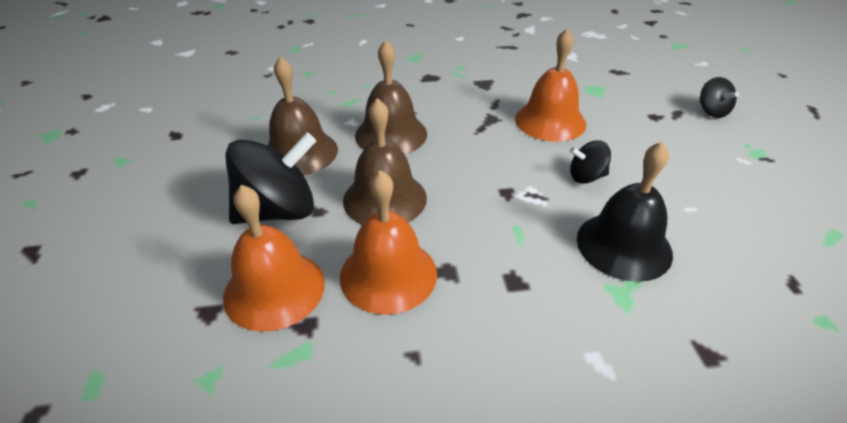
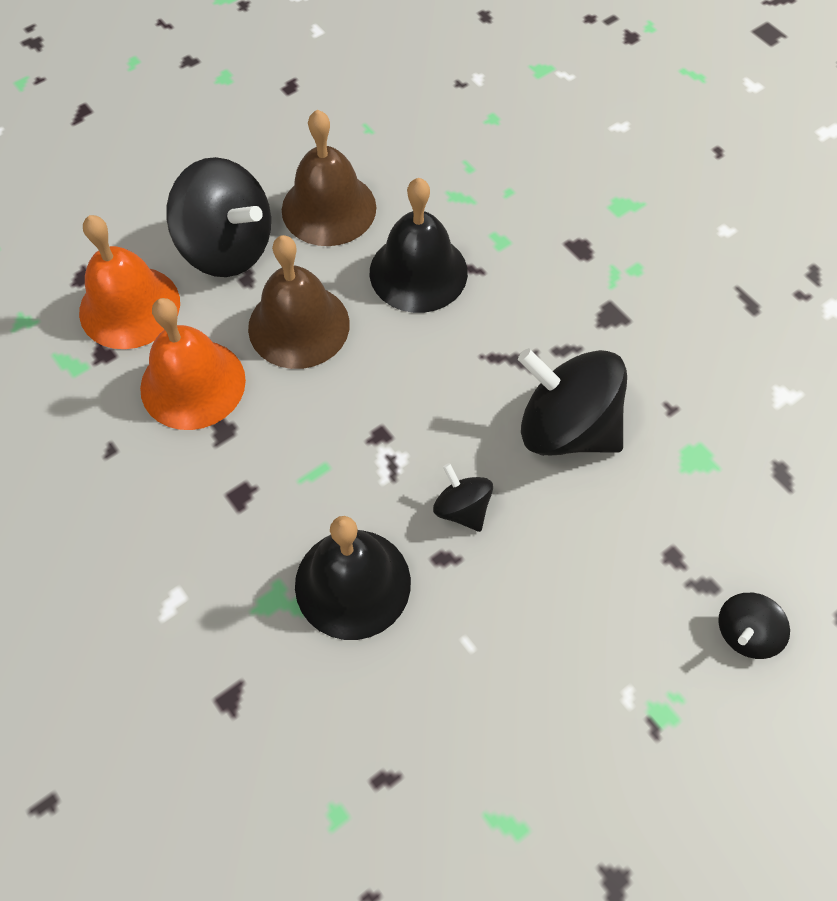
camera: 60 degrees right, 20 degrees up
(391, 134) = (418, 272): brown bell -> black bell
(550, 121) = (566, 428): orange bell -> black spinning top

